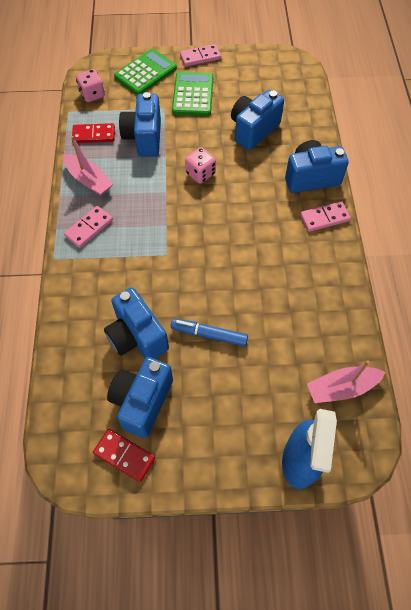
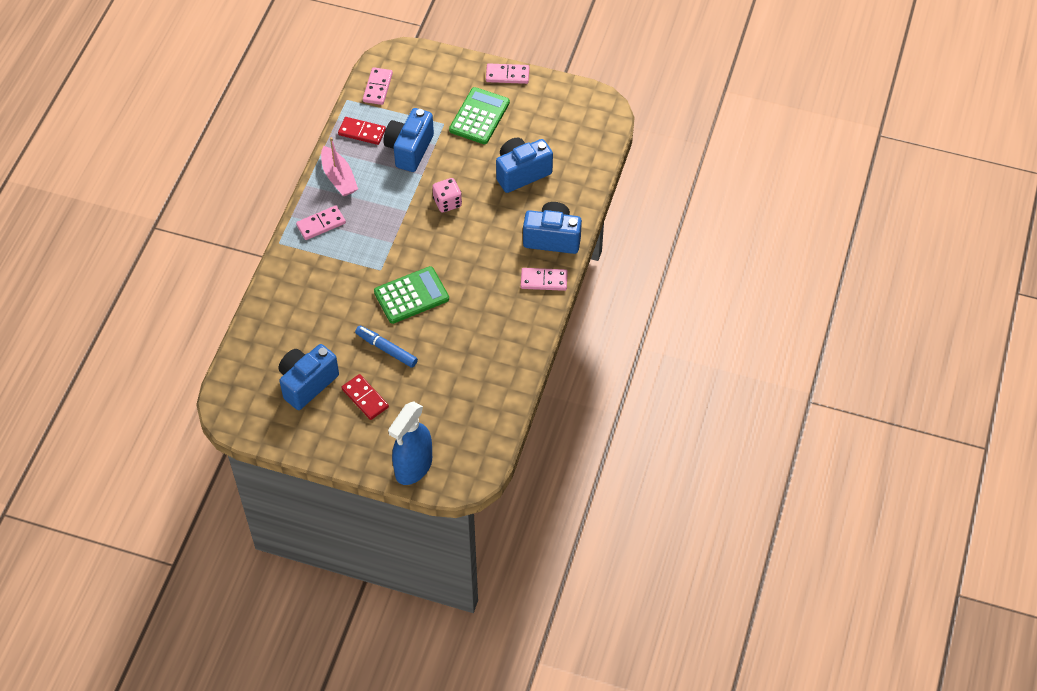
camera: 20 degrees right, 5 degrees down
(92, 95) = (378, 87): pink dice -> pink domino
(124, 455) = (276, 418): red domino -> red domino (365, 398)
(137, 336) = (324, 332): blue camera -> none
(145, 73) = (442, 77): green calculator -> green calculator (411, 295)
(341, 388) = (477, 426): pink boat -> none

